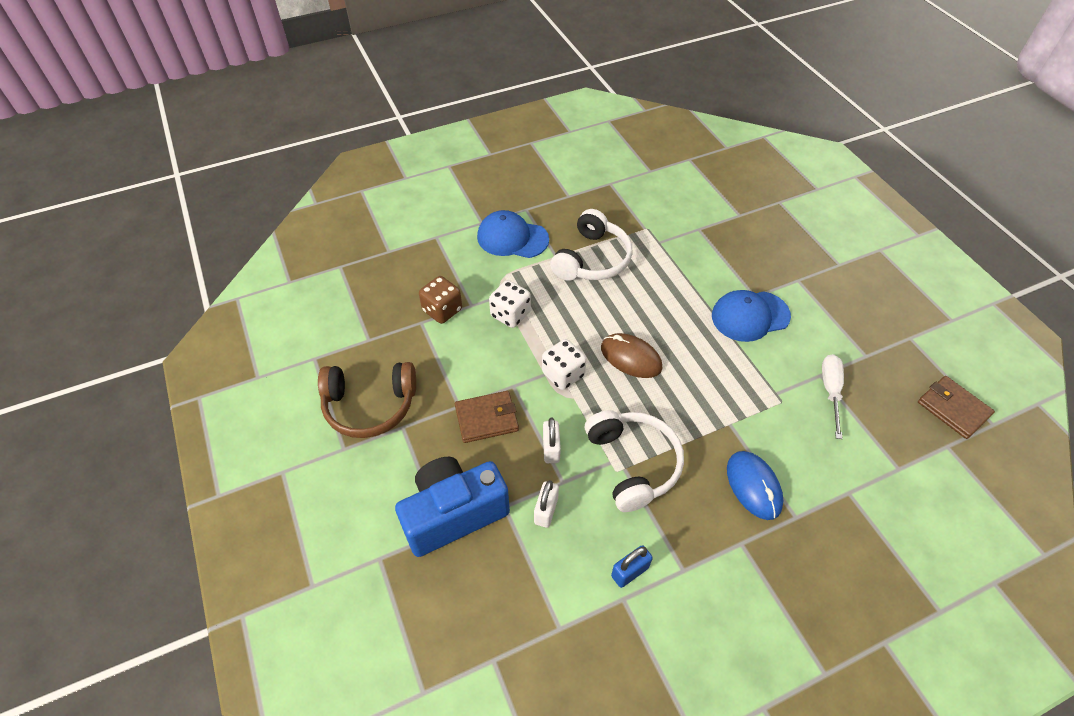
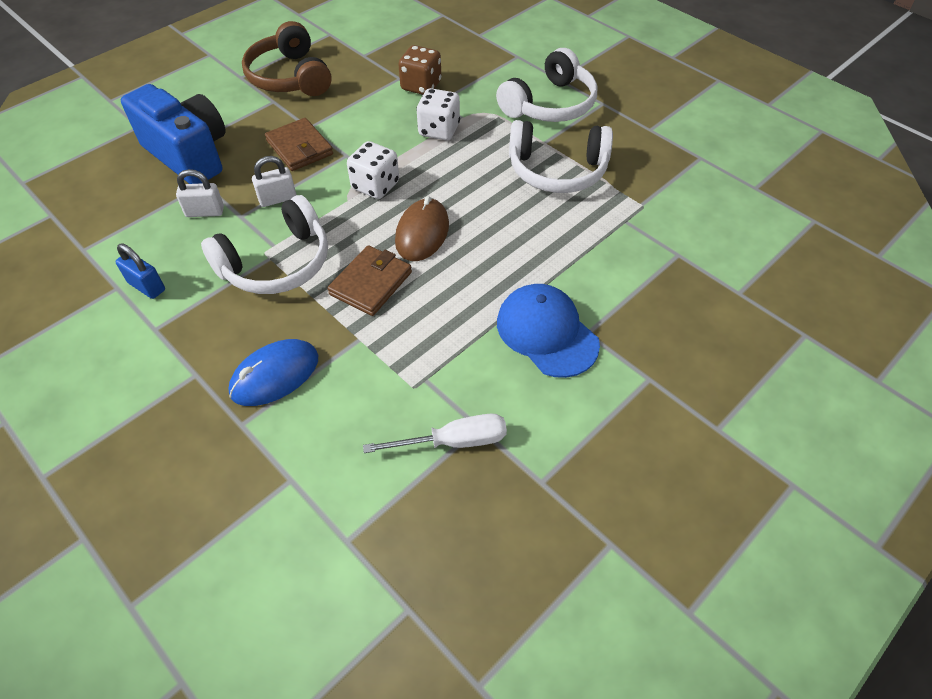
camera: 70 degrees right, 0 degrees up
(512, 238) = (550, 104): blue cap -> white headphones
(953, 409) = (486, 617): brown wallet -> brown wallet (371, 283)

